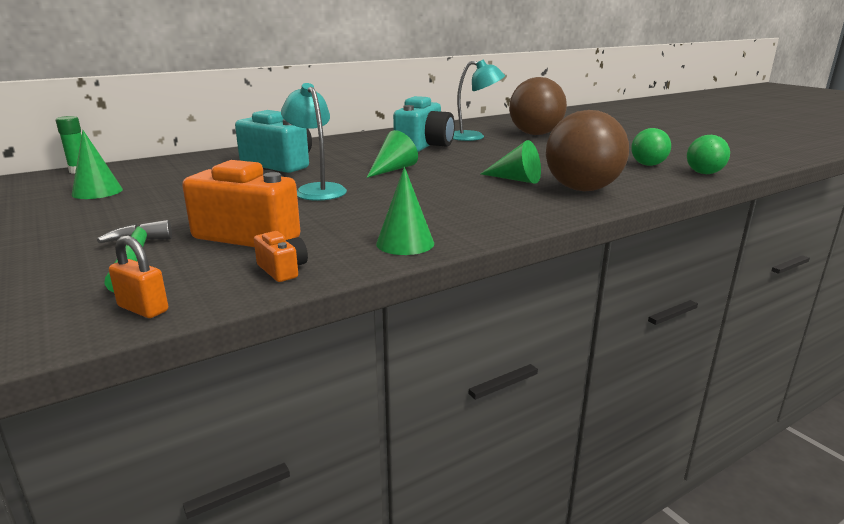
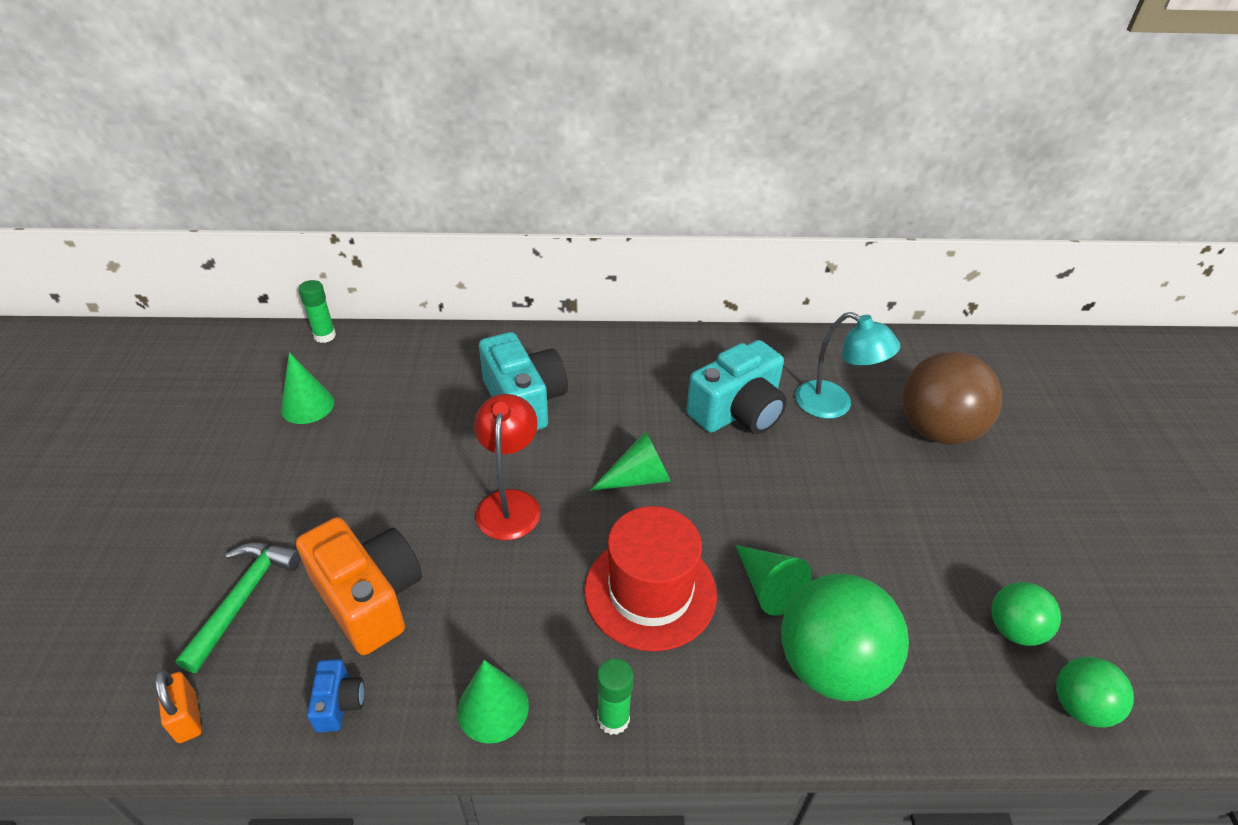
camera: 30 degrees right, 20 degrees up
(282, 270) = (339, 703): orange camera -> blue camera
(317, 190) = (510, 503): turquoise lamp -> red lamp
(451, 193) = (650, 591): none -> red hat
(489, 227) = (613, 719): none -> green glue stick
(582, 189) = (830, 666): brown ball -> green ball

